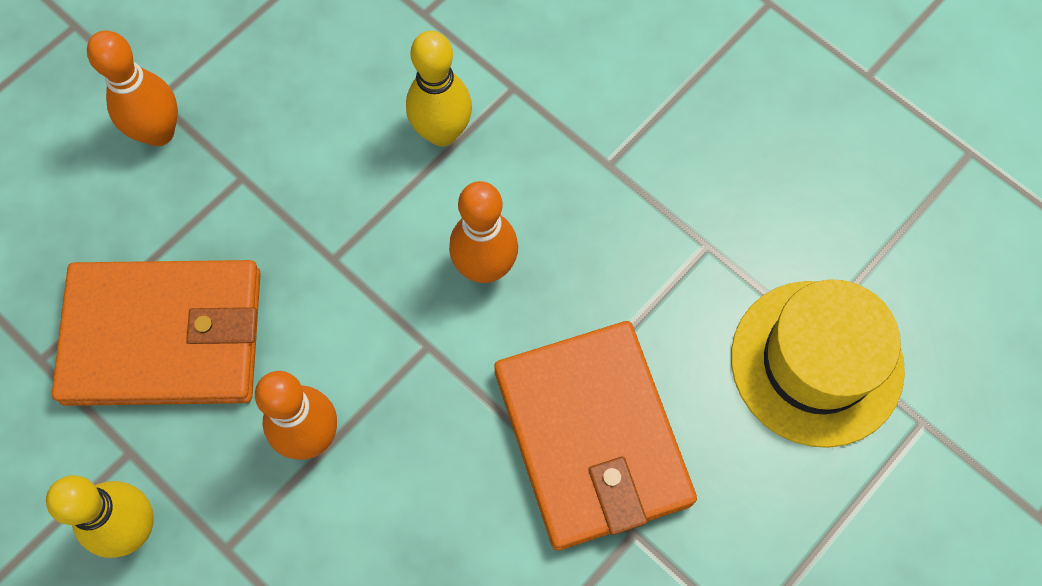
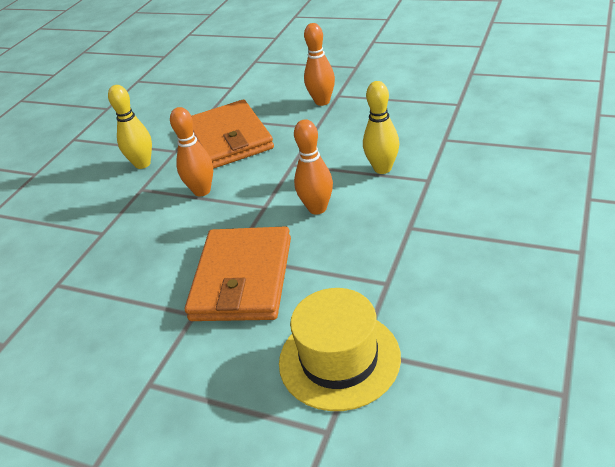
camera: 75 degrees right, 30 degrees down
(592, 437) = (242, 278): orange wallet -> orange wallet turned 45 degrees counterclockwise

